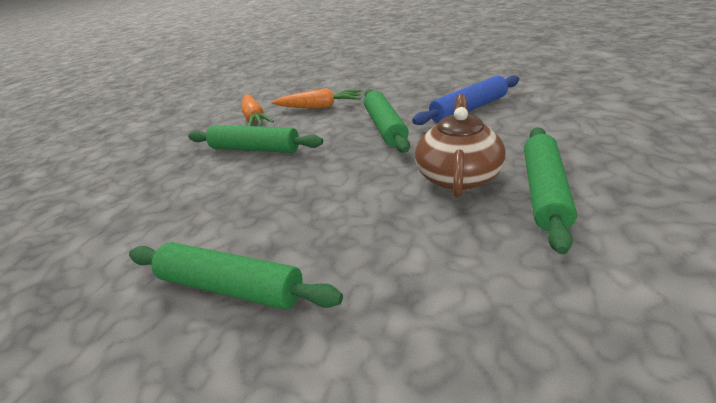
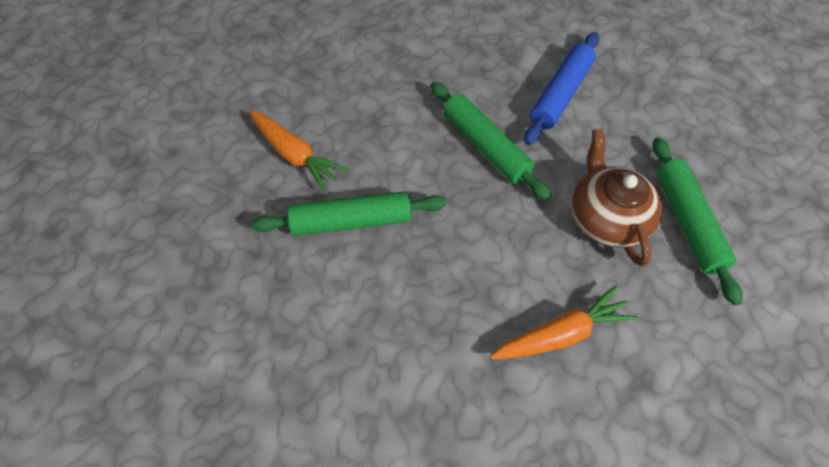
camera: 30 degrees left, 25 degrees up
(231, 287) = (494, 424): green rolling pin -> none
(319, 107) = (371, 115): orange carrot -> orange carrot (561, 334)

